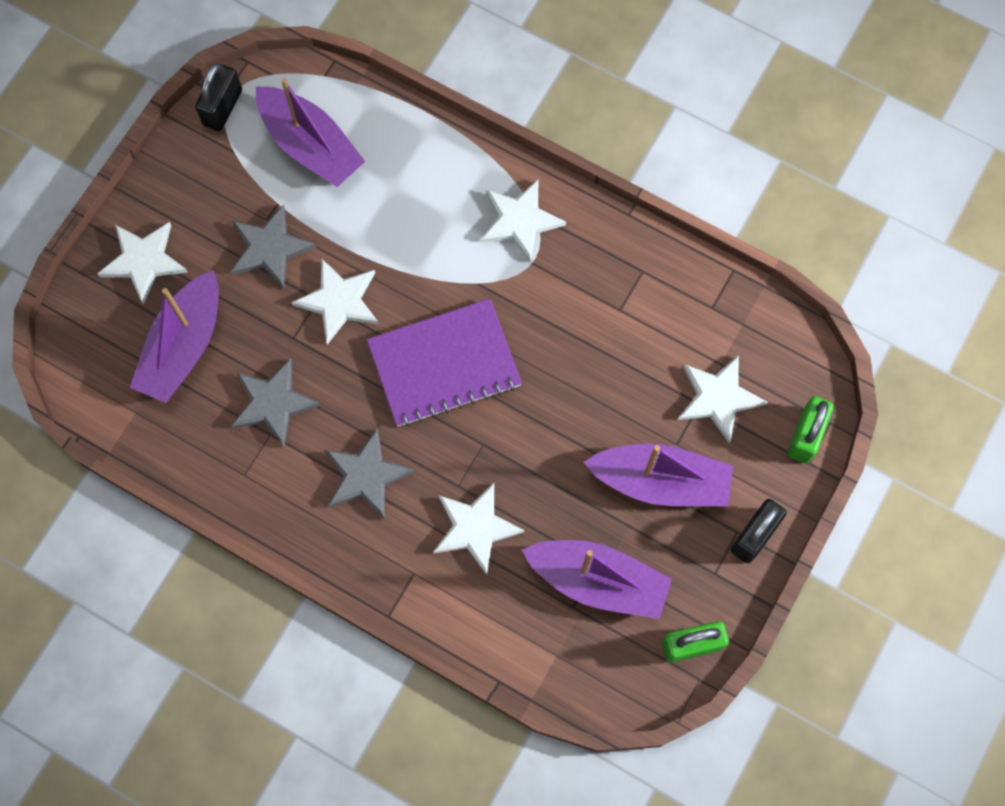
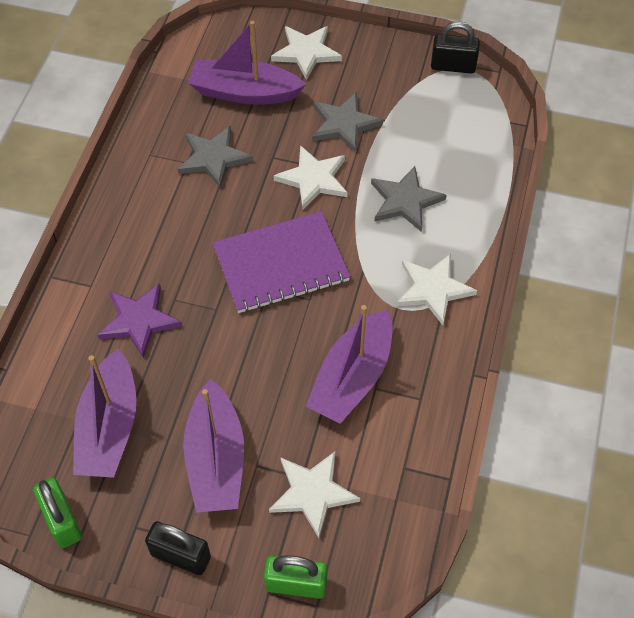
camera: 75 degrees right, 15 degrees down
(310, 145) = (443, 128): purple boat -> purple boat (352, 377)
(366, 476) = (167, 233): grey star -> grey star (405, 201)
(444, 364) = (281, 264): purple notebook -> purple notebook turned 75 degrees counterclockwise
(475, 528) = (139, 321): white star -> purple star

